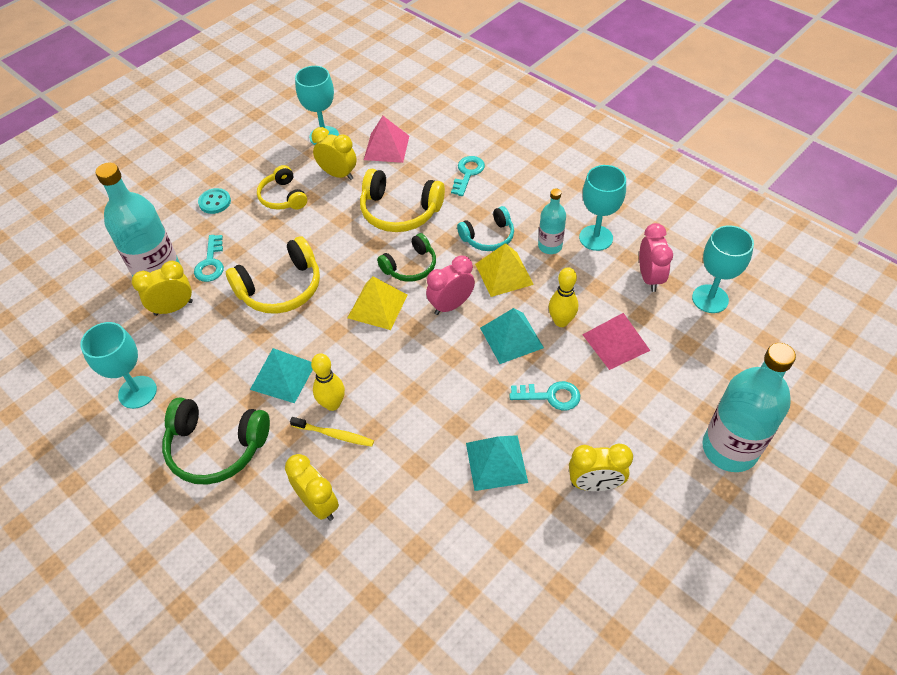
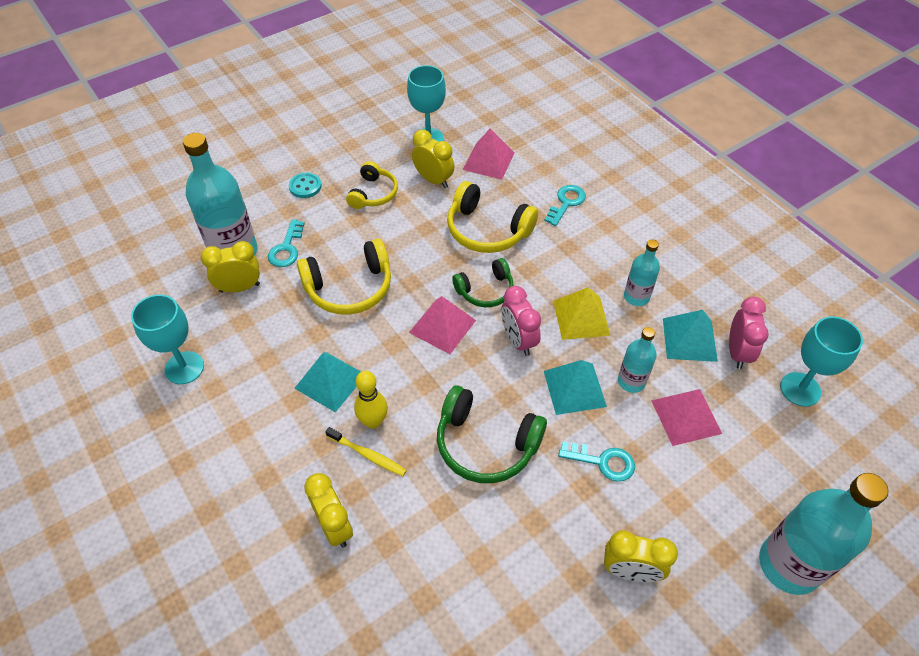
camera: 10 degrees right, 0 degrees up
(216, 447) = (247, 442): green headphones -> green headphones (486, 444)
(283, 197) = (373, 193): yellow headphones -> yellow headphones turned 150 degrees counterclockwise
(377, 306) = (442, 326): yellow pyramid -> pink pyramid
(451, 305) = (518, 340): pink clock -> pink clock turned 90 degrees counterclockwise
(488, 237) = (573, 274): turquoise headphones -> none
(496, 462) = (529, 522): turquoise pyramid -> turquoise pyramid (689, 339)
(561, 321) = (631, 381): yellow bowling pin -> turquoise bottle
(596, 238) = (687, 297): turquoise goblet -> none

